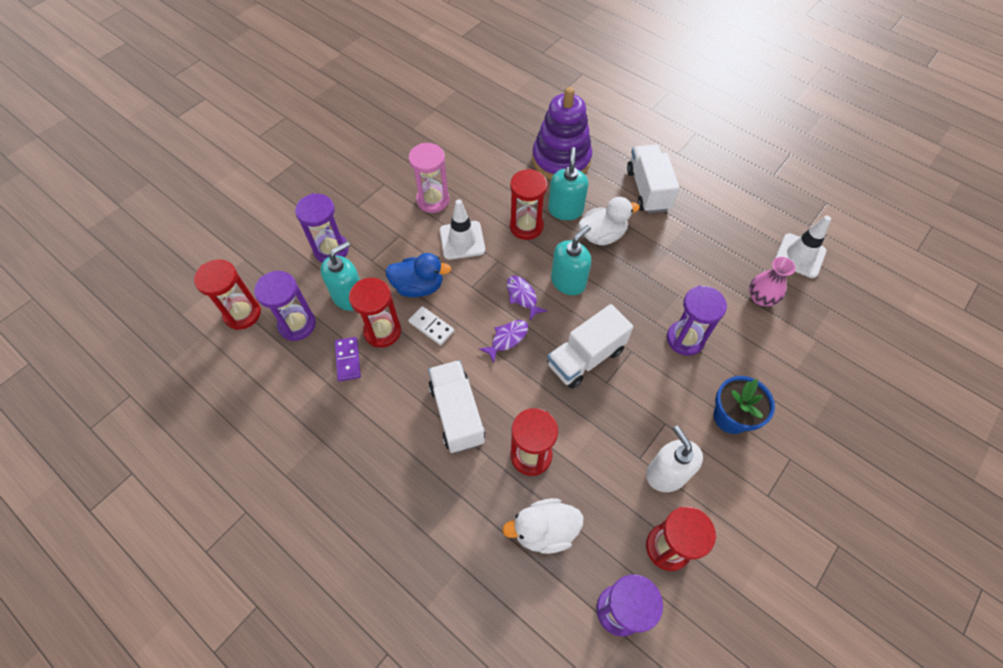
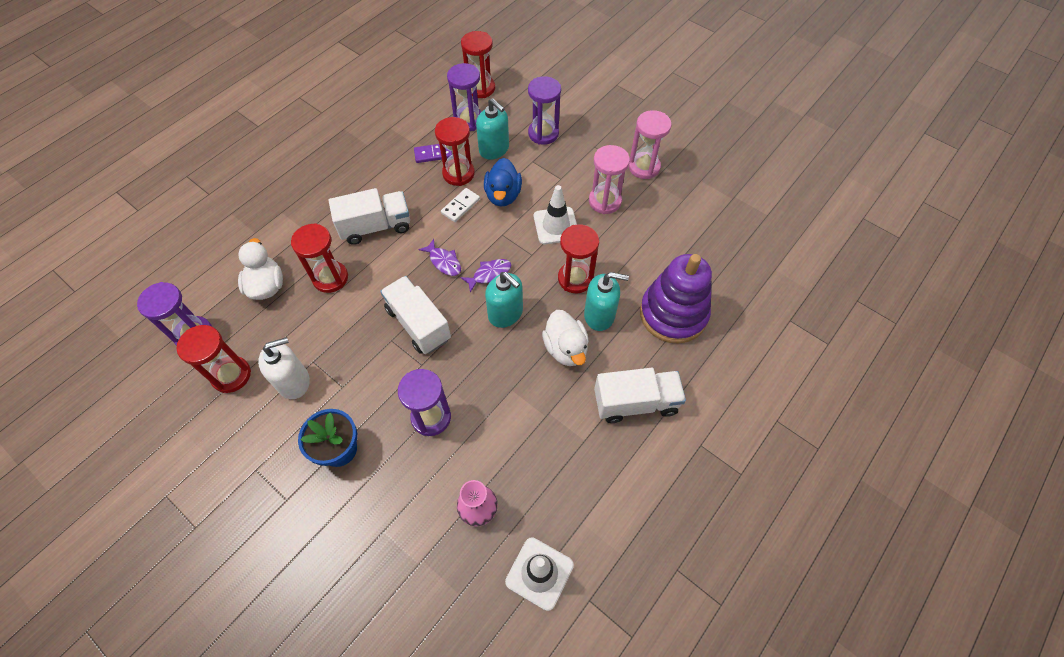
camera: 90 degrees right, 0 degrees up
(391, 168) = (644, 167): none -> pink hourglass

